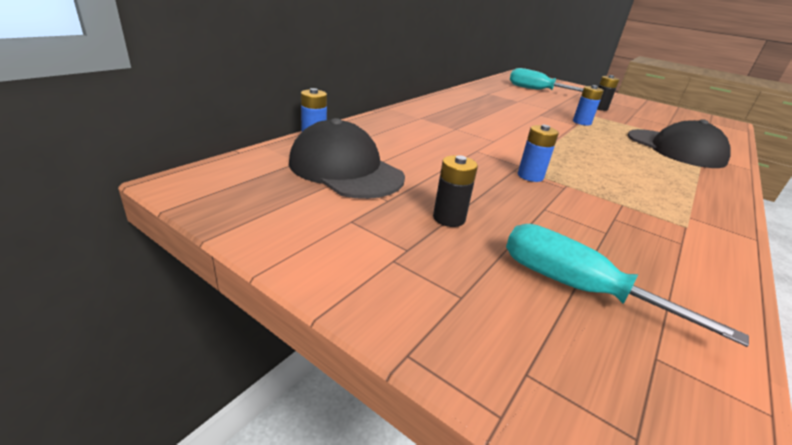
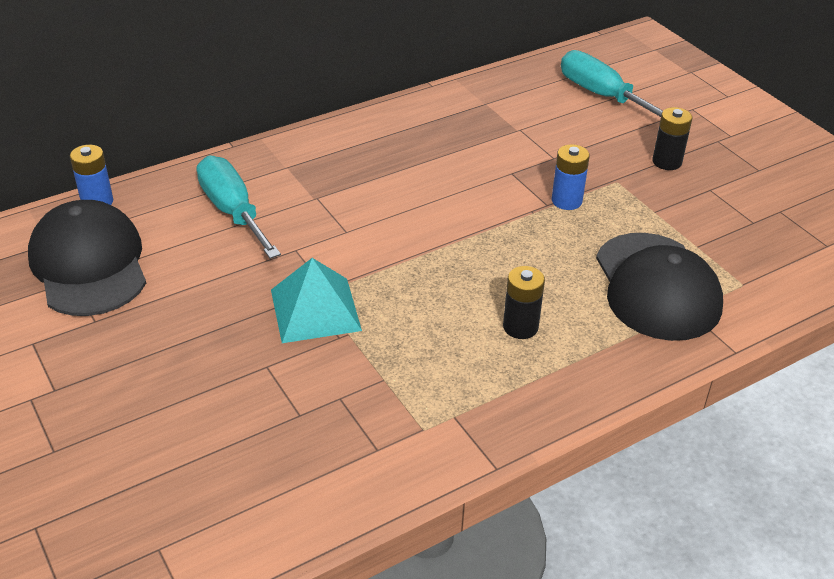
camera: 25 degrees right, 10 degrees up
(449, 218) = (135, 359): black battery -> black battery (520, 327)
(530, 176) = (315, 310): blue battery -> turquoise pyramid
(576, 288) = (172, 470): turquoise screwdriver -> turquoise screwdriver (233, 211)

